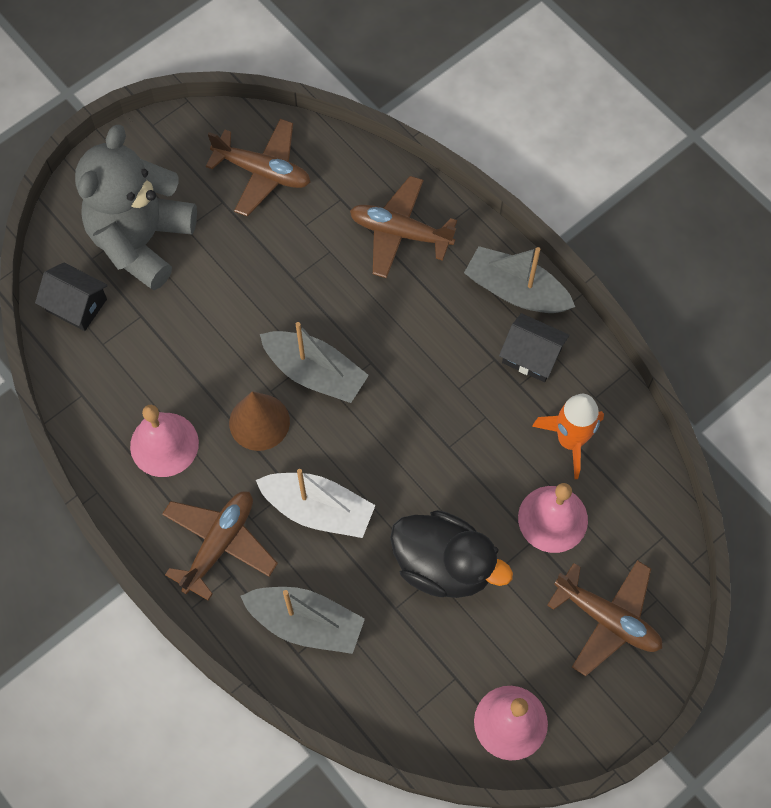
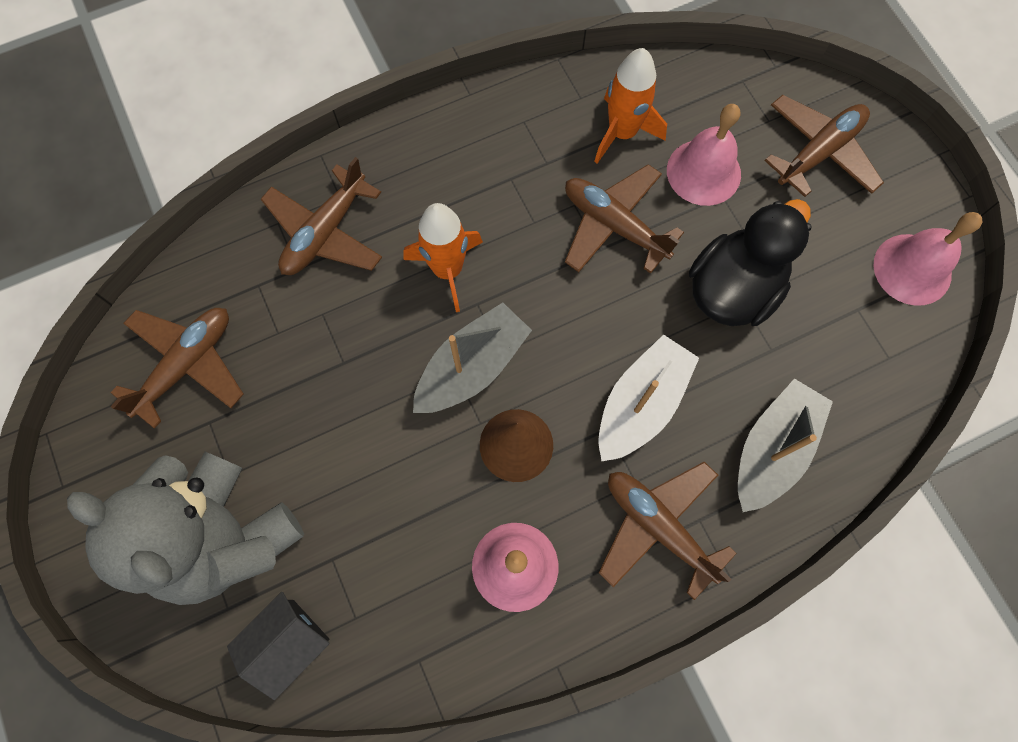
camera: 75 degrees left, 5 degrees up
(394, 332) = (448, 269): none -> orange rocket
(475, 453) = (614, 225): none -> brown plane
(516, 291) = (437, 136): grey boat -> none
(531, 355) = (517, 142): black house -> none

